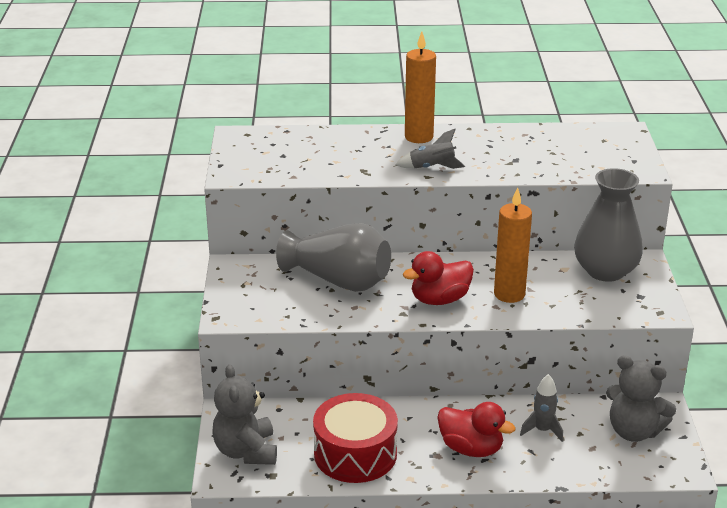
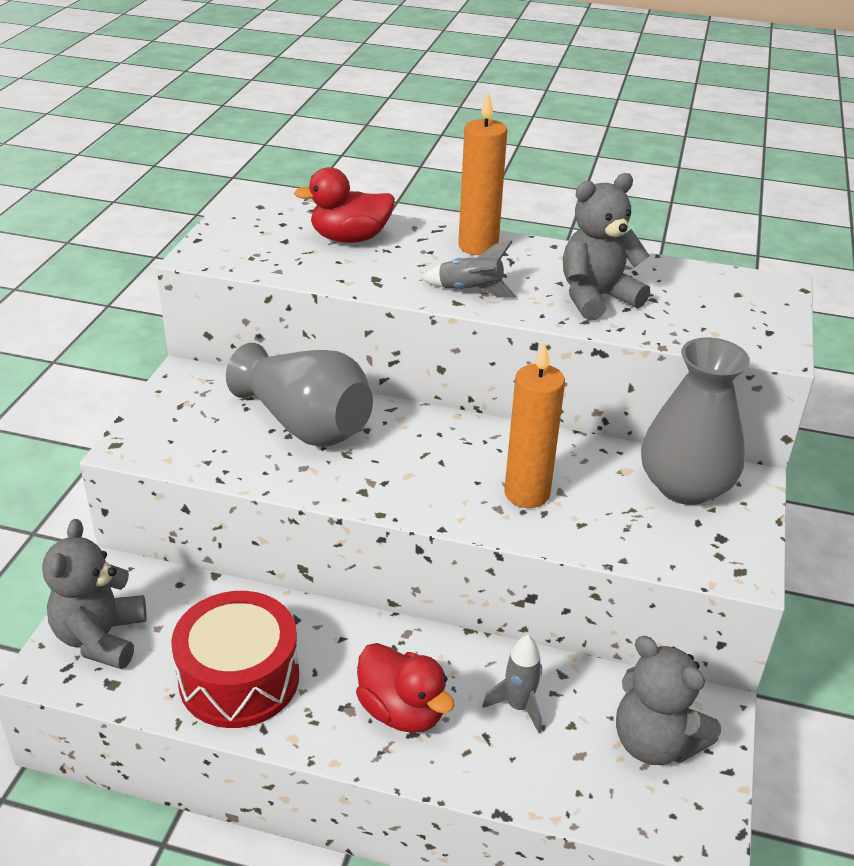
camera: 15 degrees right, 5 degrees up
(439, 299) = (424, 481): red duck -> red duck (350, 238)
(516, 158) = (596, 298): none -> grey teddy bear

